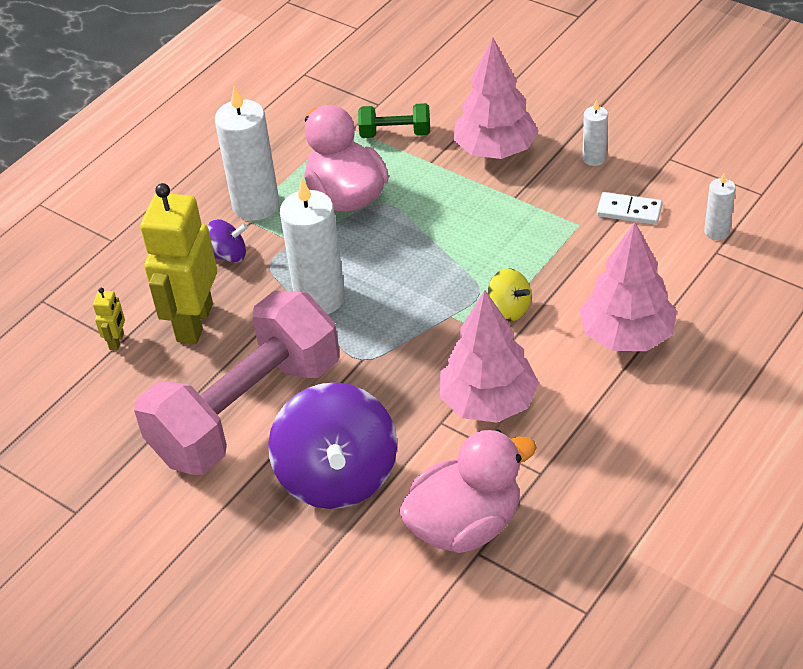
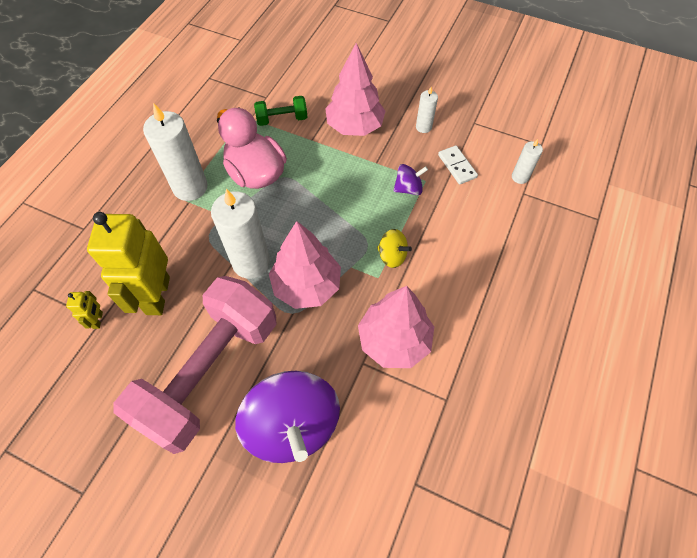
camera: 15 degrees left, 15 degrees up
(229, 255) = (176, 232): purple spinning top -> purple spinning top (408, 188)
(465, 525) = (400, 458): pink duck -> none
(626, 336) = (480, 269): pink tree -> pink tree (306, 285)
(629, 211) = (457, 166): white domino -> white domino turned 60 degrees clockwise

